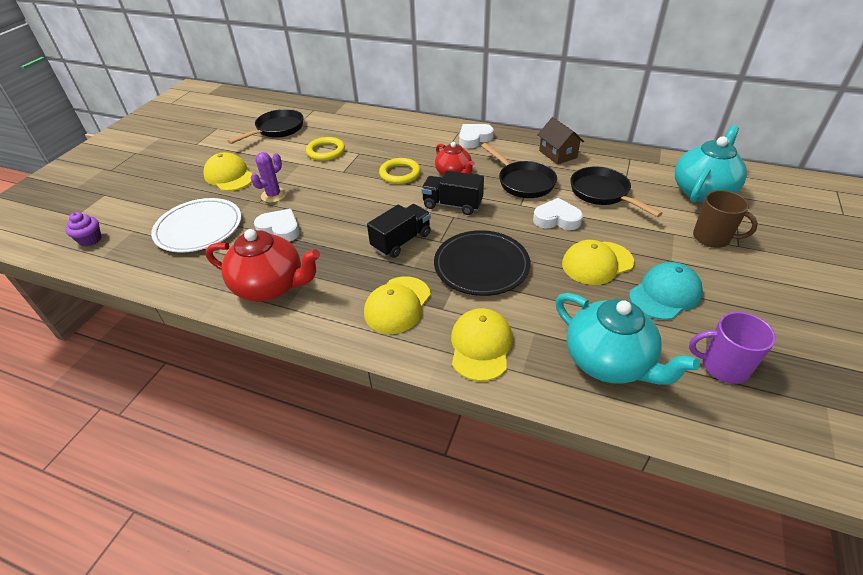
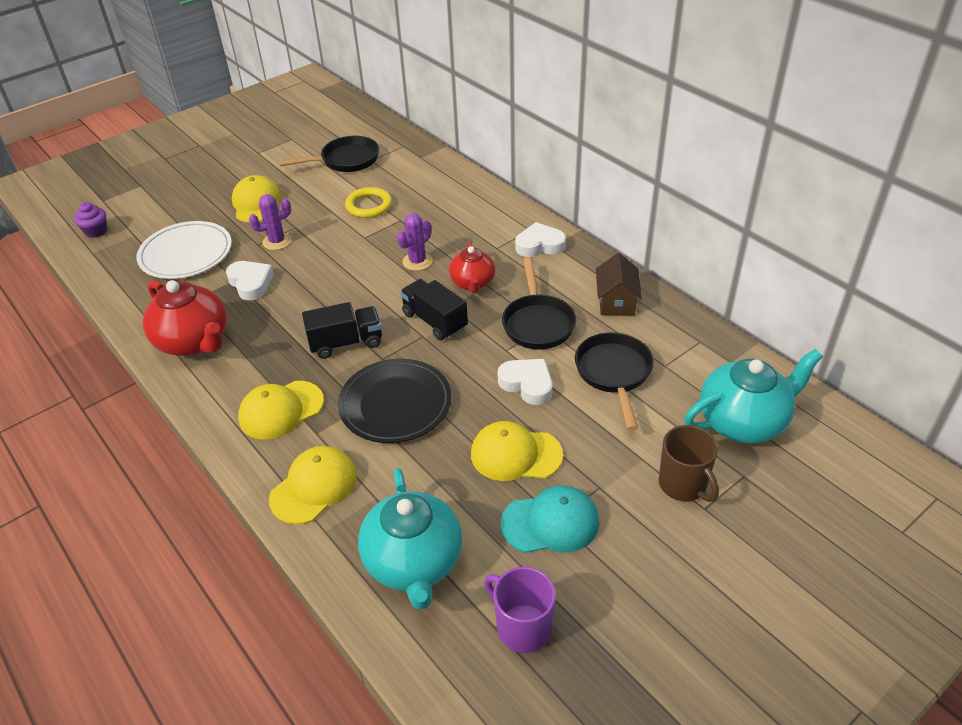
camera: 30 degrees right, 0 degrees up
(400, 174) = (417, 261): yellow ring -> purple cactus

